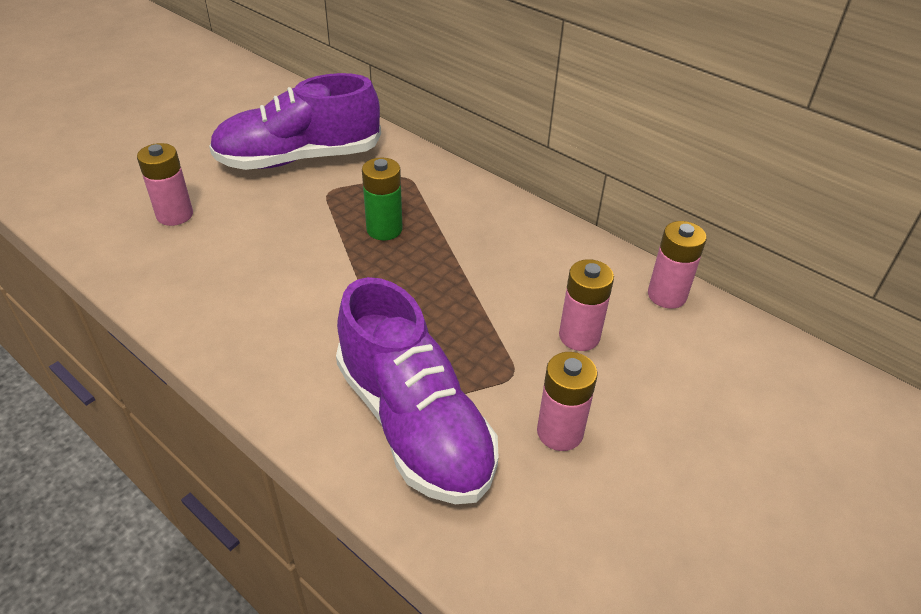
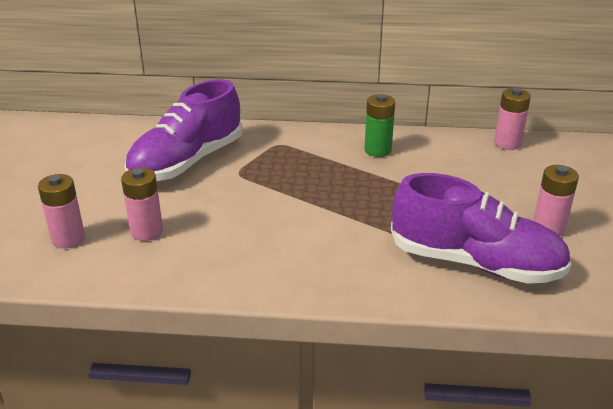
camera: 35 degrees left, 10 degrees down
(384, 229) = (308, 178): green battery -> green battery (377, 150)
(579, 336) = (494, 181): pink battery -> pink battery (68, 239)

